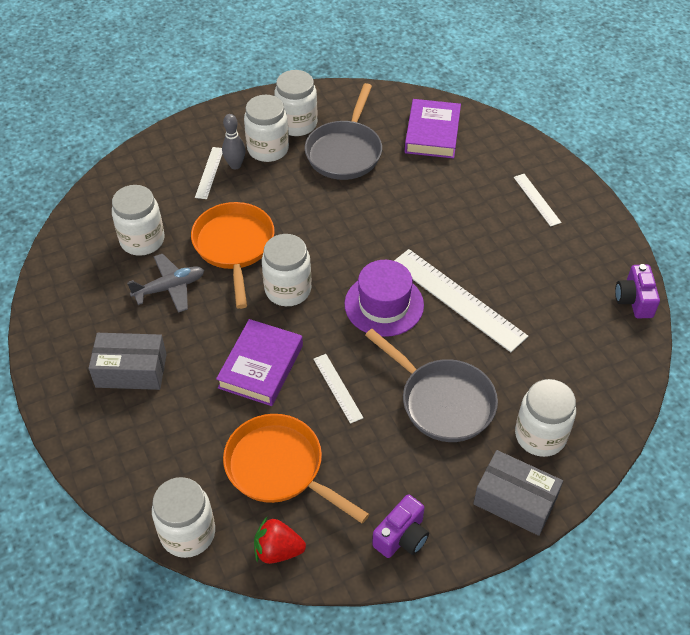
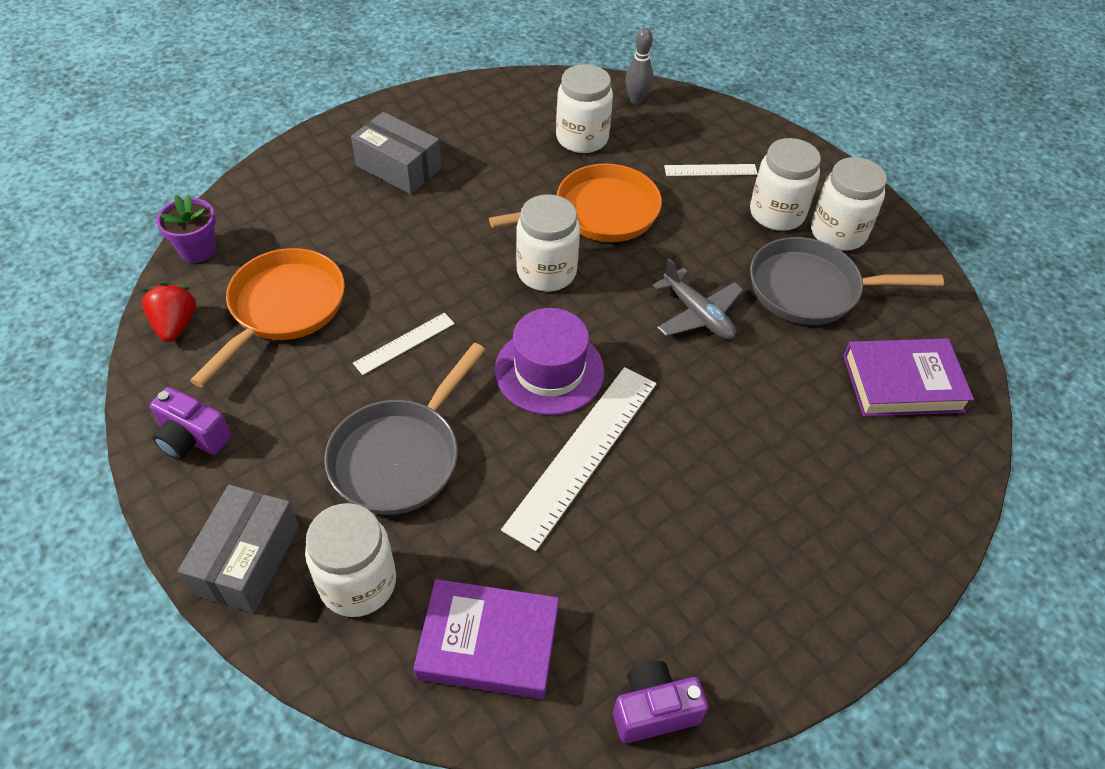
camera: 75 degrees right, 0 degrees up
(131, 370) = (398, 167): grey box -> grey box turned 45 degrees counterclockwise
(170, 288) = (519, 173): grey plane -> grey plane (697, 314)
(188, 533) = (197, 250): white jar -> purple flower pot
(235, 165) = (733, 189): grey bowling pin -> grey bowling pin (636, 100)
(261, 366) = (424, 268): purple book -> purple book (488, 643)
(537, 199) = (826, 540): white ruler -> none

